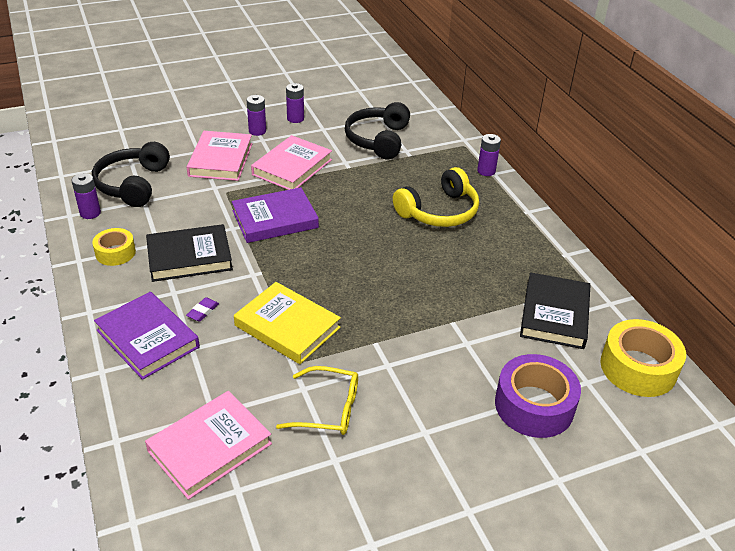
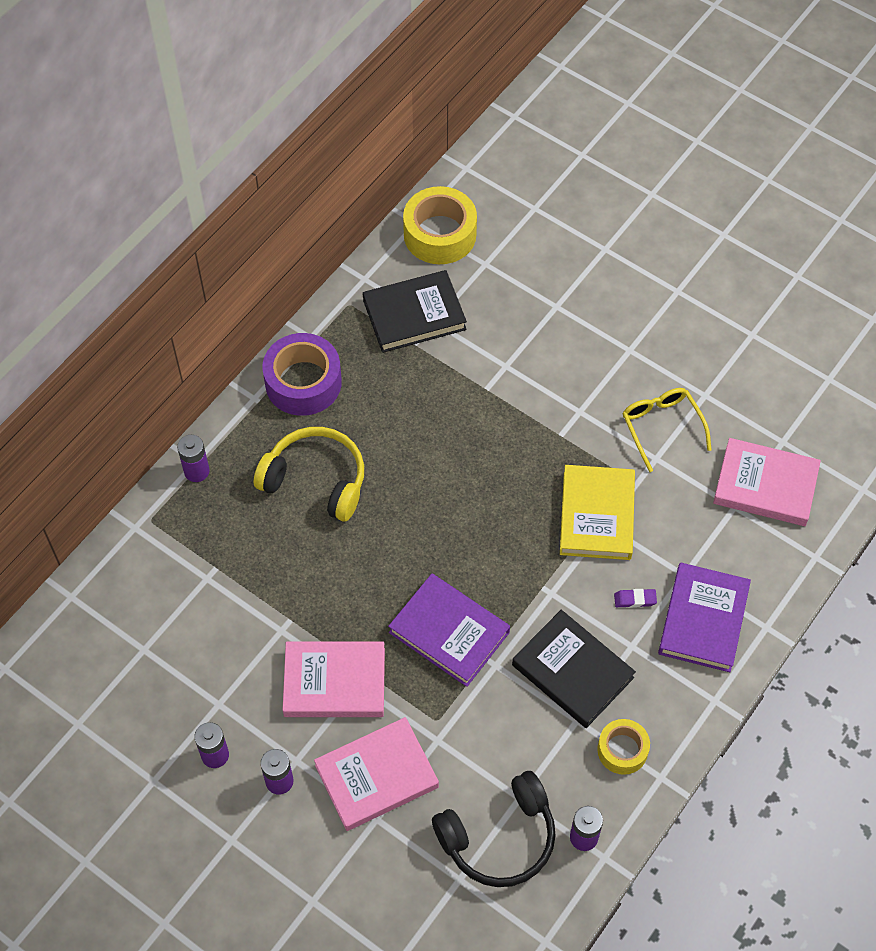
camera: 120 degrees left, 20 degrees up
(378, 140) = (202, 622): black headphones -> none
(534, 405) = (542, 289): purple tape -> purple tape (303, 382)

